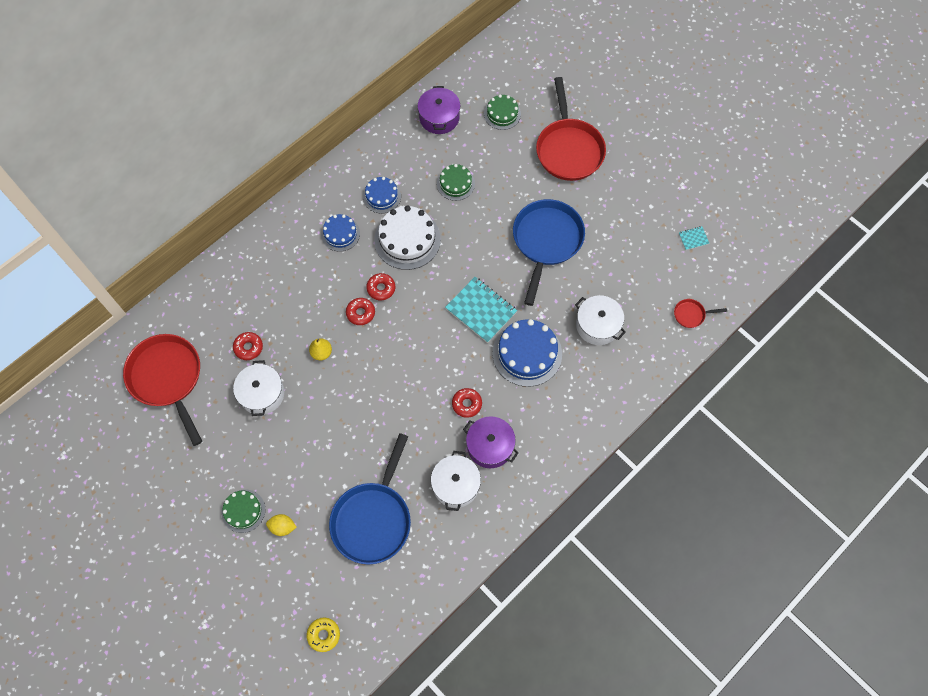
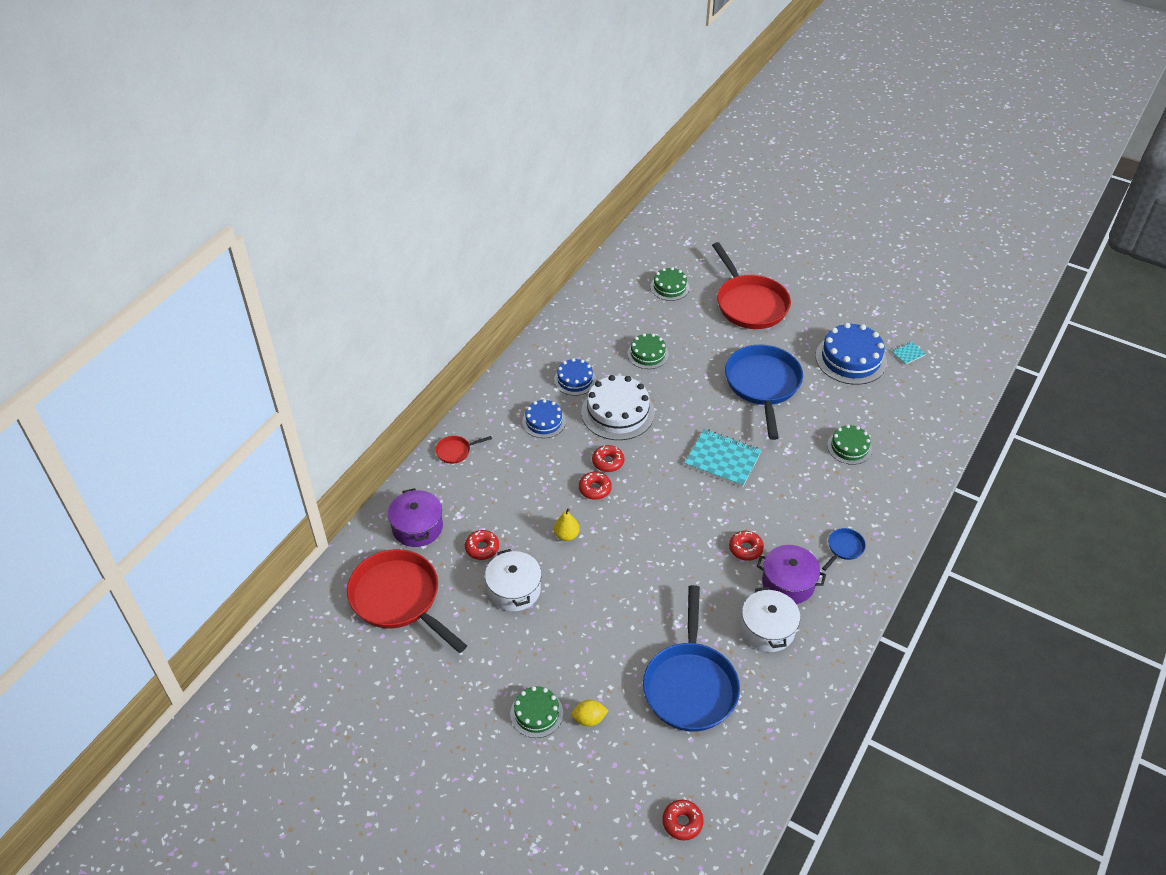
camera: 15 degrees left, 20 degrees down
(324, 635) = (682, 822): yellow donut -> red donut
(439, 117) = (607, 302): purple pot -> purple pot (417, 527)
(527, 353) = (788, 488): blue cake -> blue cake (851, 359)
(551, 425) = (844, 548): none -> blue pan
(597, 325) = (849, 447): white pot -> green cake
(691, 314) = (938, 418): red pan -> red pan (455, 451)

